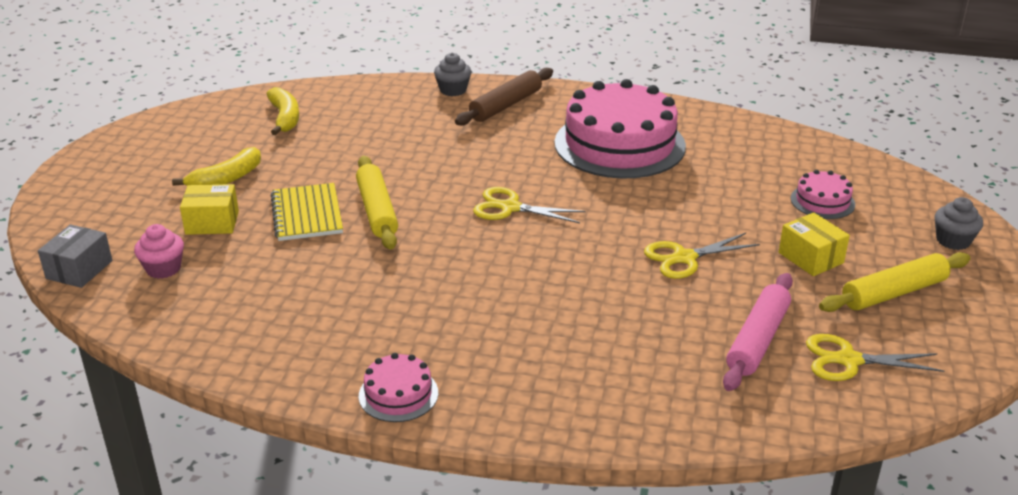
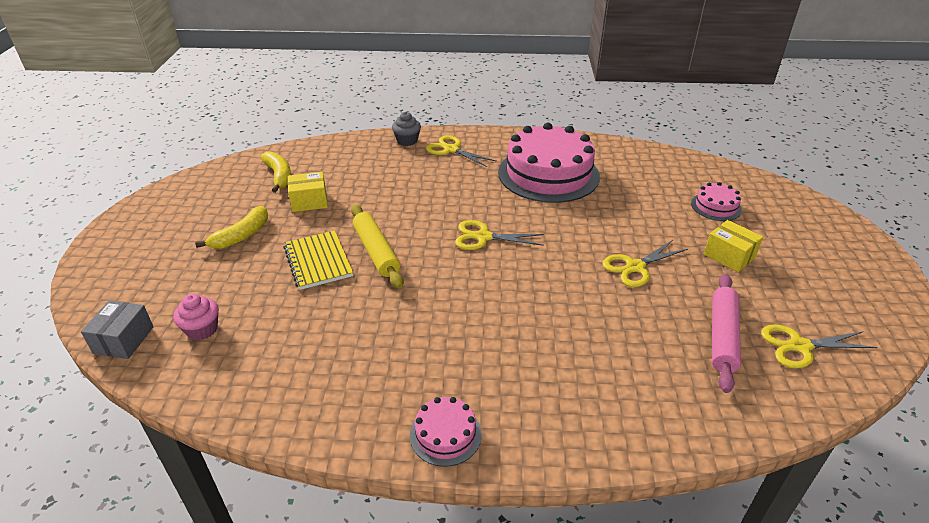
camera: 10 degrees left, 5 degrees up
(212, 223) = (237, 278): yellow box -> yellow box (309, 201)
(505, 105) = (451, 150): brown rolling pin -> yellow scissors
(893, 293) = (803, 279): yellow rolling pin -> none
(953, 241) = (823, 229): grey cupcake -> none

